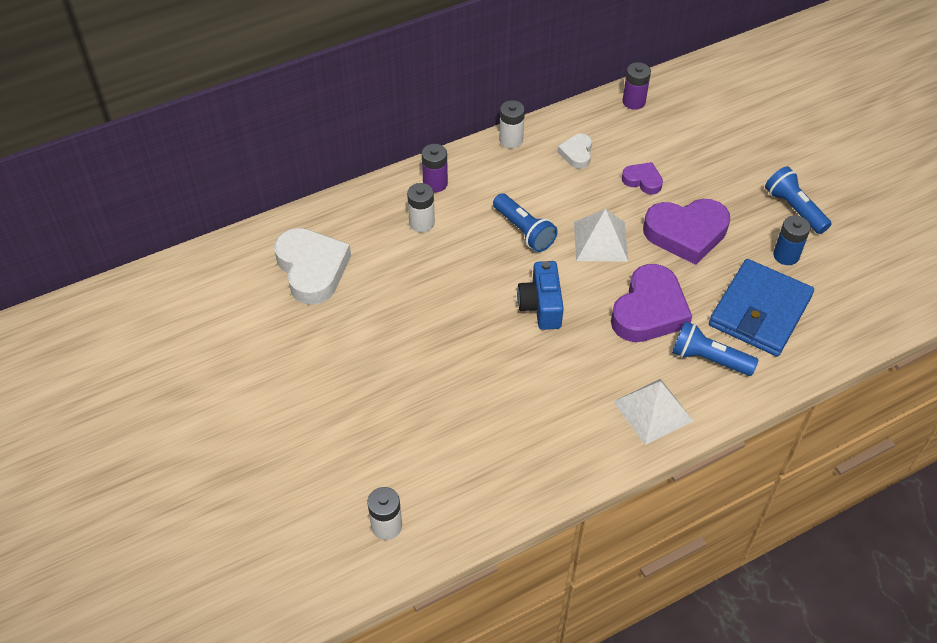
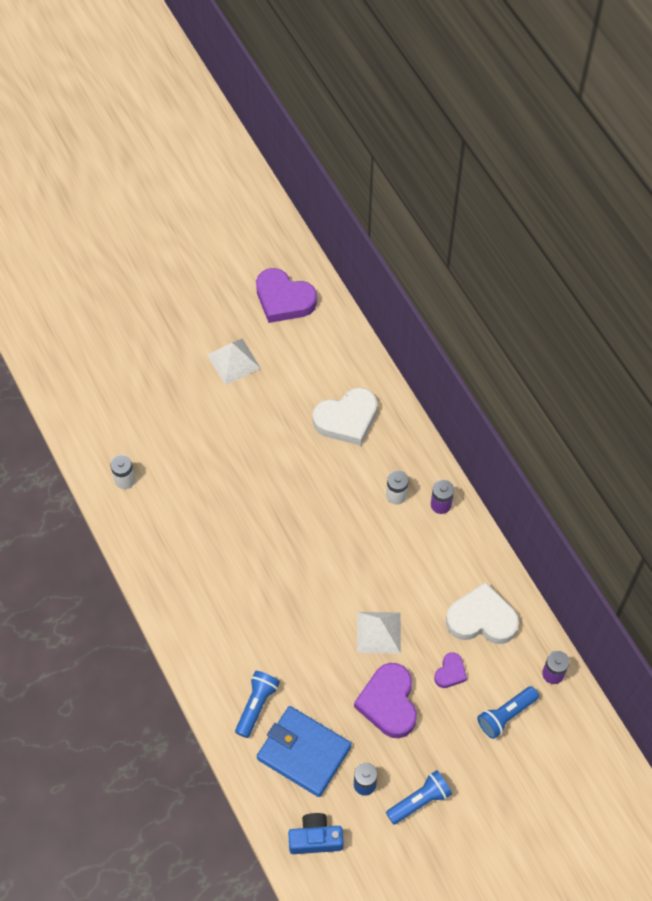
camera: 90 degrees right, 10 degrees up
(511, 140) = (496, 565): white battery -> none
(524, 231) = (389, 572): blue flashlight -> blue flashlight (506, 715)
(541, 306) = (310, 583): blue camera -> blue camera (315, 838)
(576, 153) = (481, 619): white heart -> white heart, size x1.96
(649, 310) = (305, 665): purple heart -> purple heart (284, 299)
(653, 411) = (209, 658): white pyramid -> white pyramid (233, 361)

